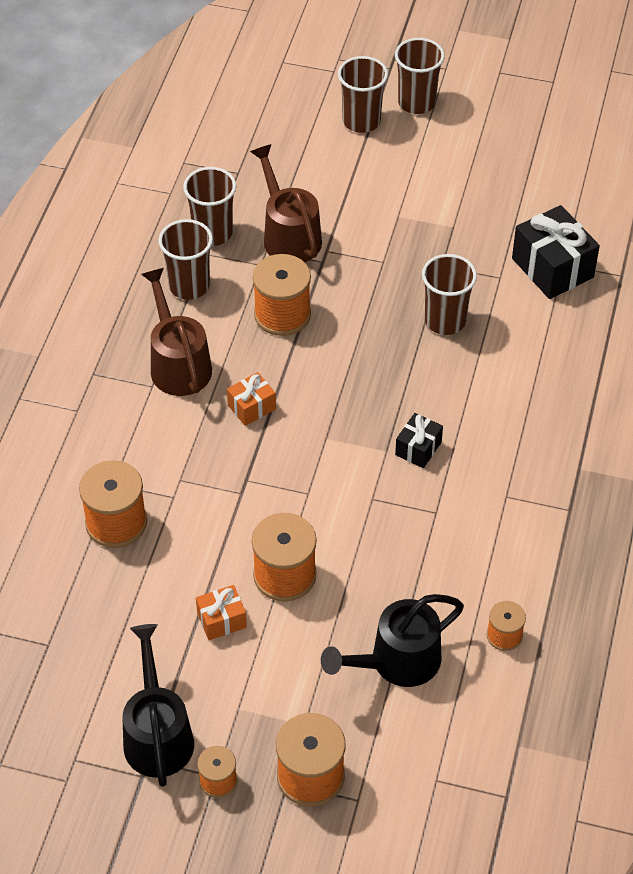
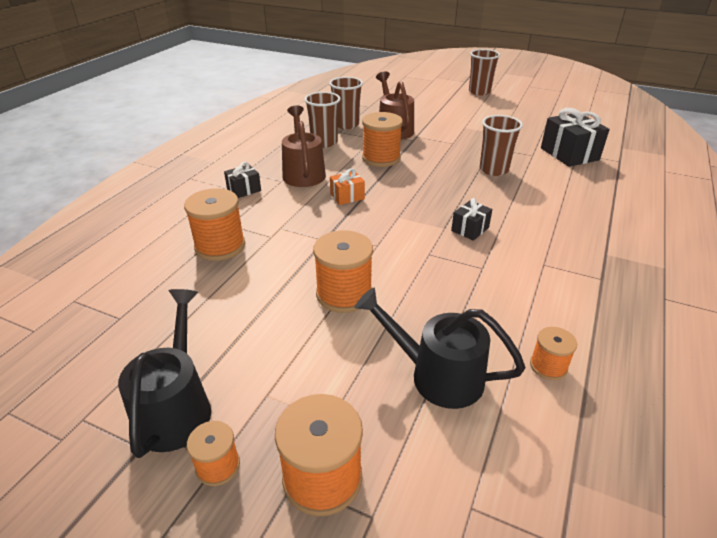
camera: 10 degrees right, 15 degrees down
(107, 413) = (244, 190): none -> black gift
(221, 620) = (278, 319): orange gift -> none
(361, 121) = (446, 95): brown cup -> none
(396, 662) = (436, 375): black watering can -> black watering can turned 45 degrees clockwise

